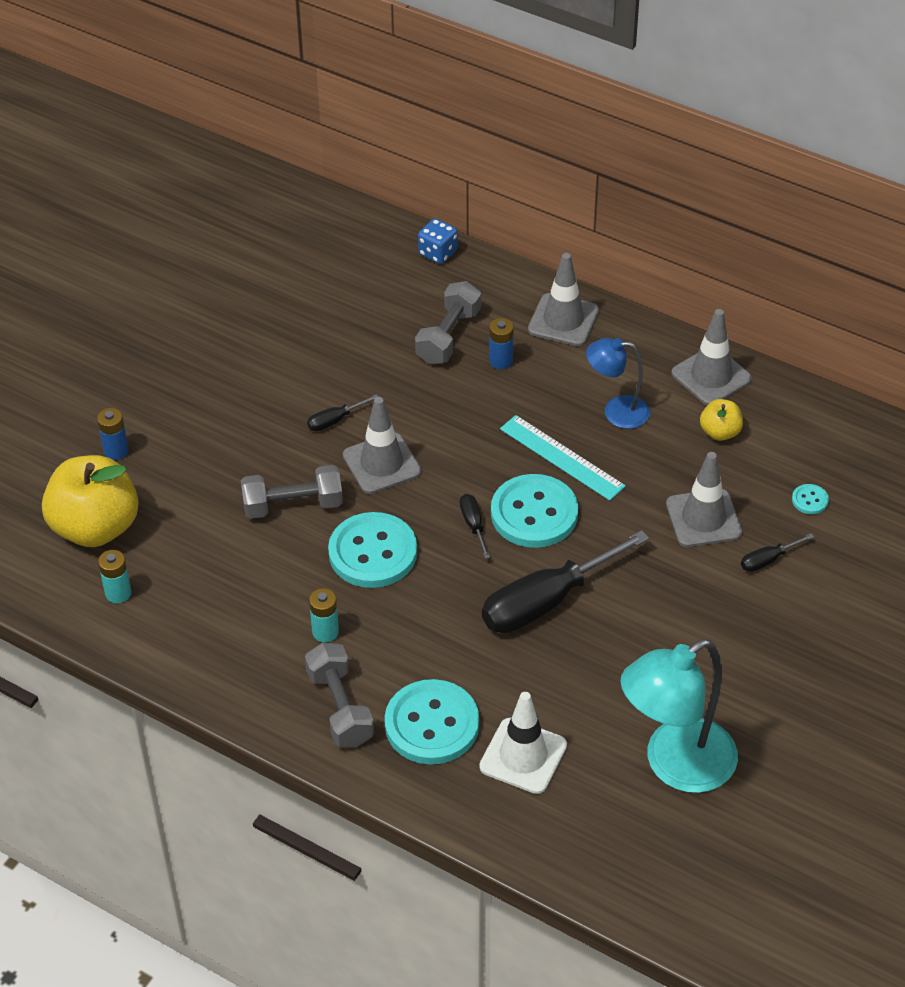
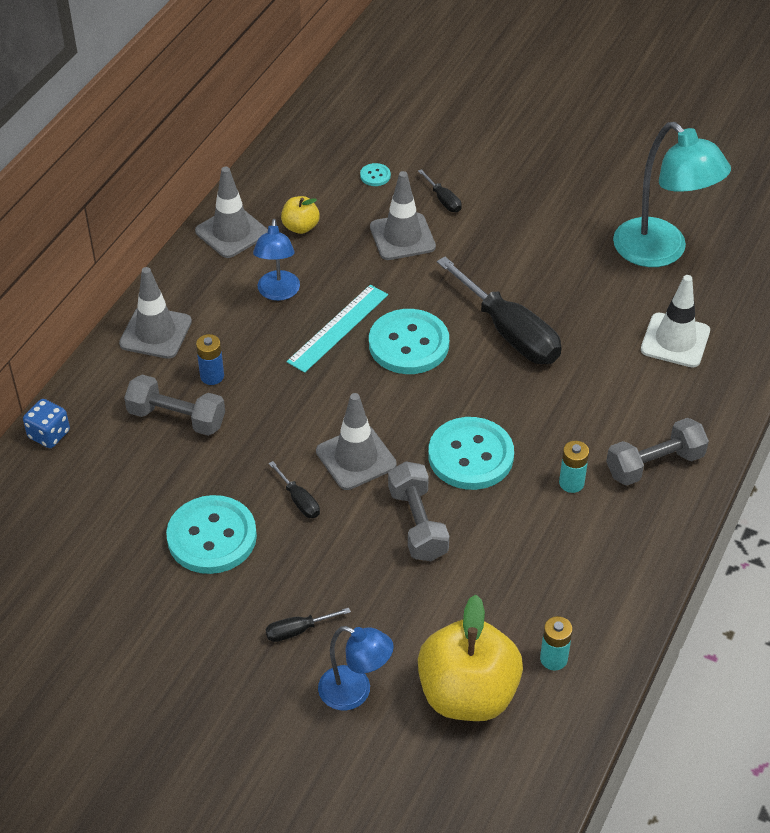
camera: 95 degrees left, 0 degrees up
(116, 451) = (355, 692): blue battery -> blue lamp
(432, 724) = (657, 400): turquoise button -> turquoise button (212, 537)
(473, 525) = (427, 385): black screwdriver -> black screwdriver (298, 630)

